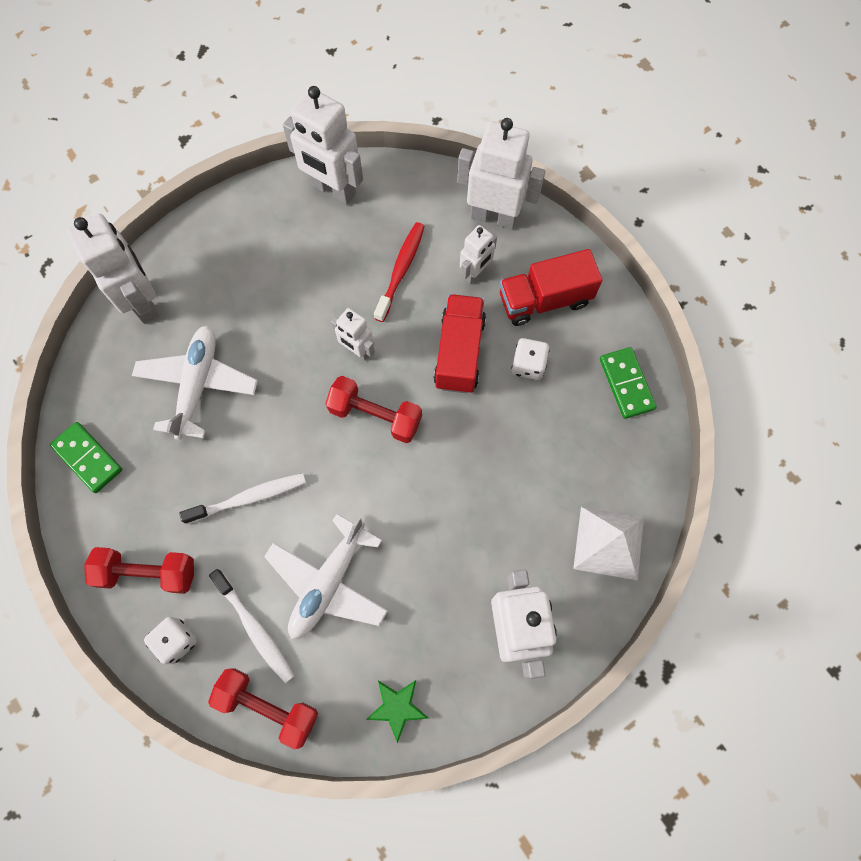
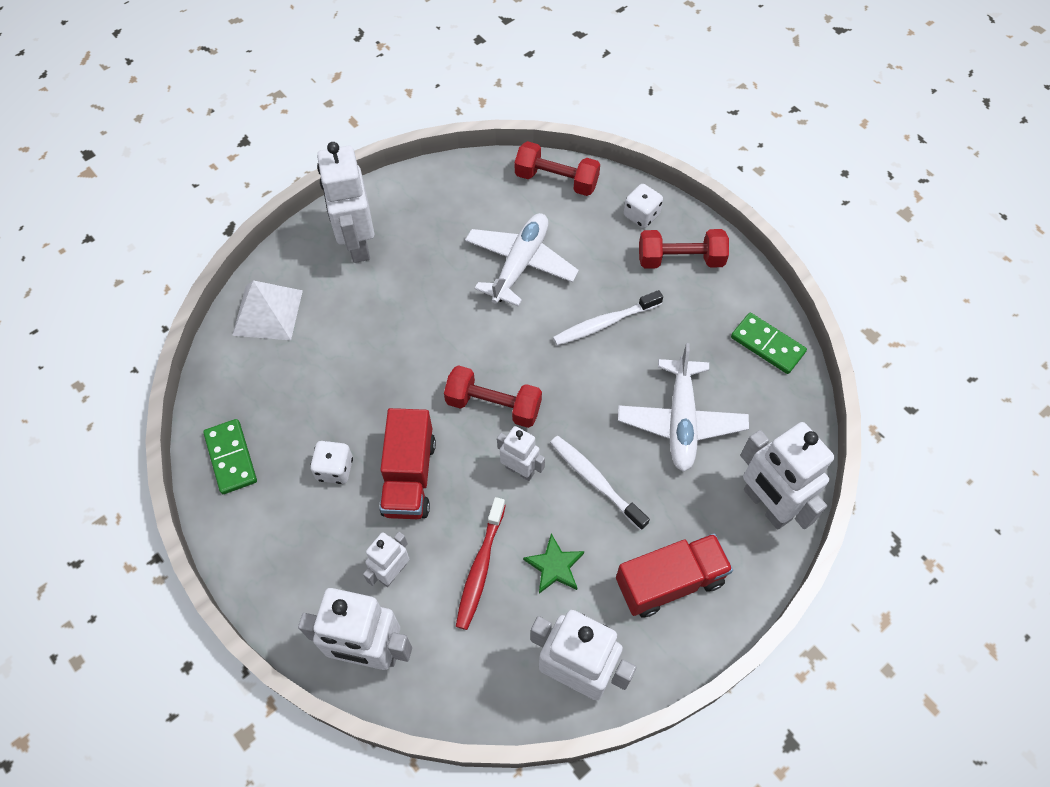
camera: 175 degrees right, 10 degrees down
(255, 628) = (577, 228): white toothbrush -> white toothbrush (595, 481)
(397, 707) = (453, 187): green star -> green star (554, 566)
(544, 300) = (312, 545): red truck -> red truck (669, 581)

